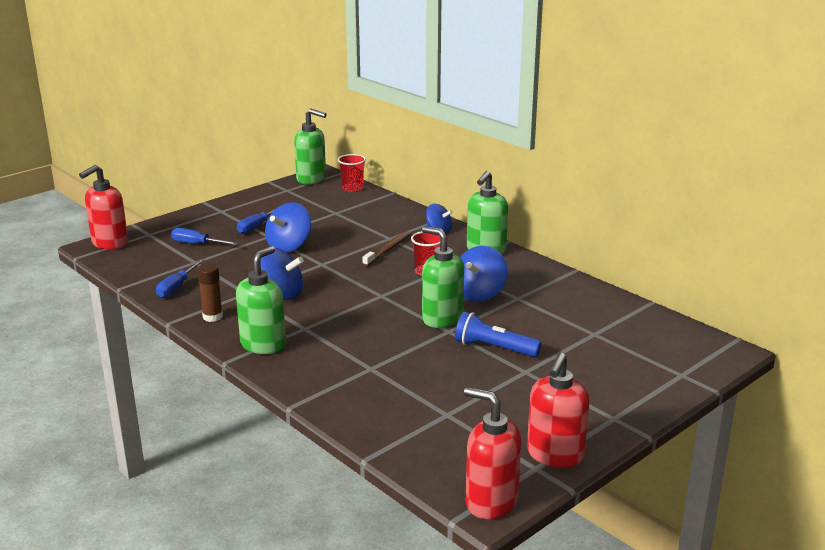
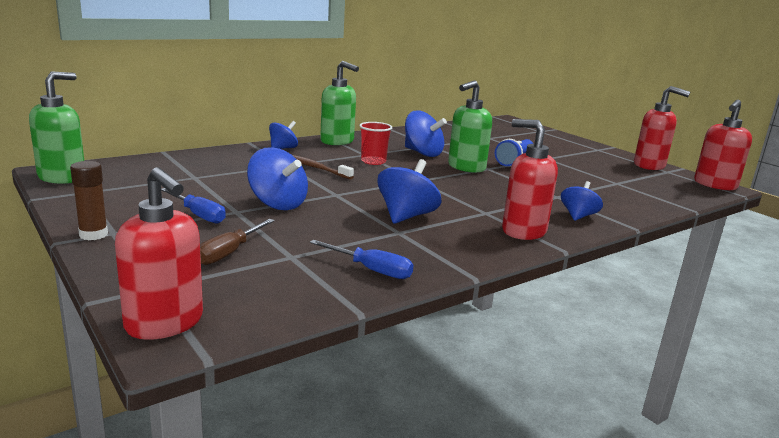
camera: 85 degrees left, 5 degrees down
(197, 244) = (229, 253): blue screwdriver -> brown screwdriver
(212, 317) = (460, 252): brown glue stick -> brown glue stick (93, 235)
(263, 344) = (523, 231): green soap dispenser -> red soap dispenser
(313, 376) = (578, 216): none -> blue spinning top
(352, 188) = (126, 164): red cup -> none

